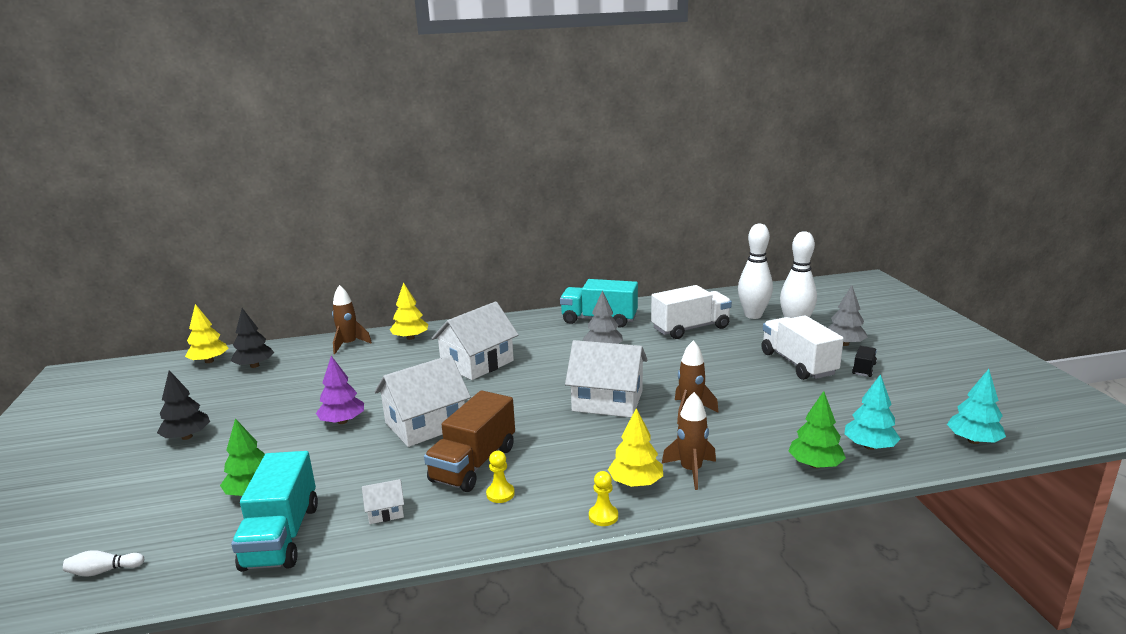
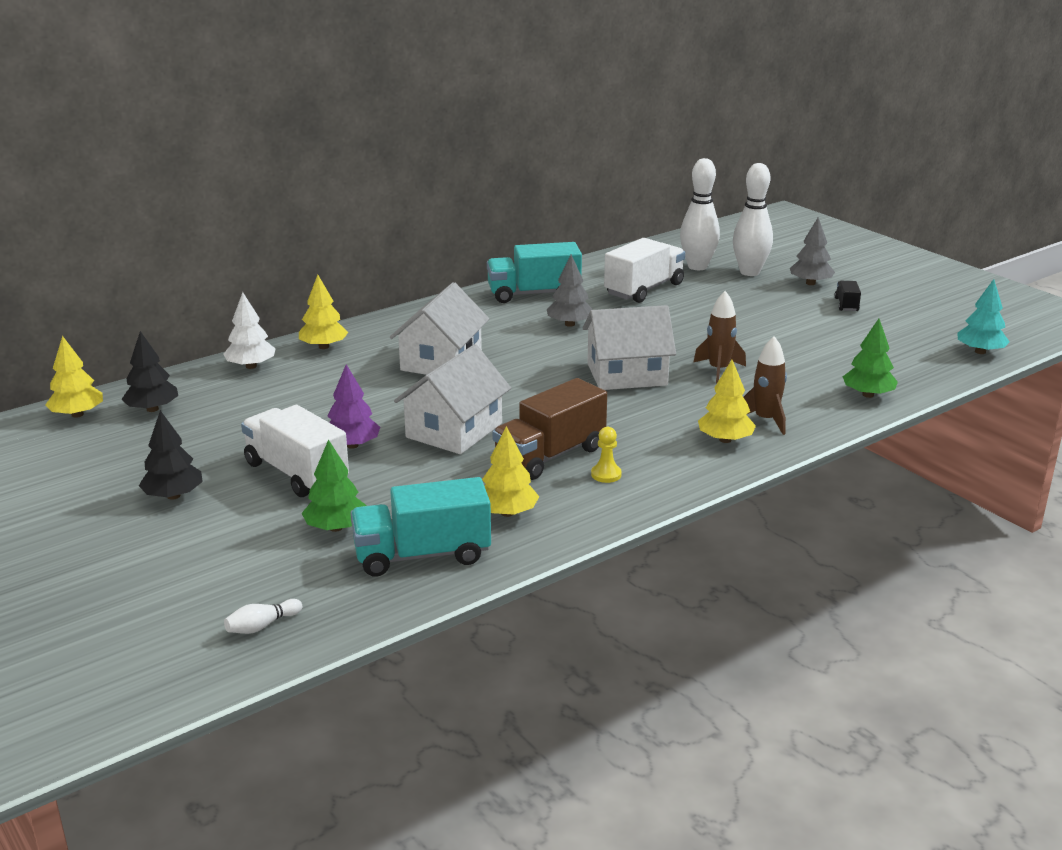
camera: 25 degrees left, 5 degrees up
(281, 536) = (422, 555): turquoise truck -> turquoise truck turned 105 degrees clockwise
(349, 344) = (251, 366): brown rocket -> white tree
(385, 512) = (507, 513): white house -> yellow tree
(474, 464) = (550, 455): brown truck -> brown truck turned 45 degrees clockwise
(603, 516) = (722, 472): yellow pawn -> none
(798, 364) = (782, 309): white truck -> white truck (296, 473)
(869, 446) = (901, 371): turquoise tree -> none

